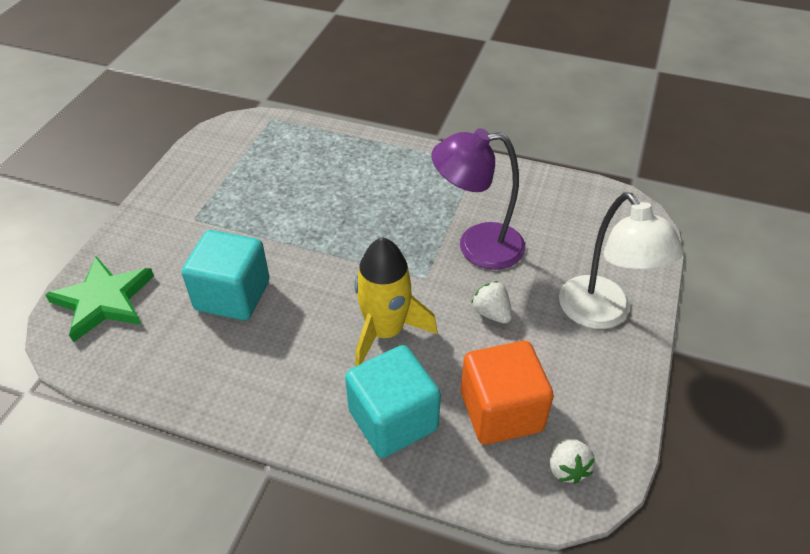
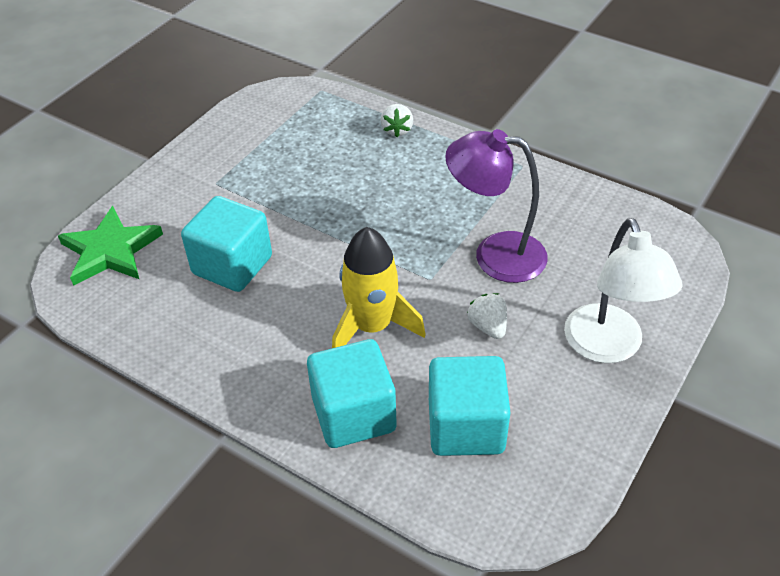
camera: 15 degrees right, 0 degrees up
(501, 411) = (466, 426): orange cube -> turquoise cube
(566, 467) = (515, 494): white strawberry -> white strawberry (397, 130)

